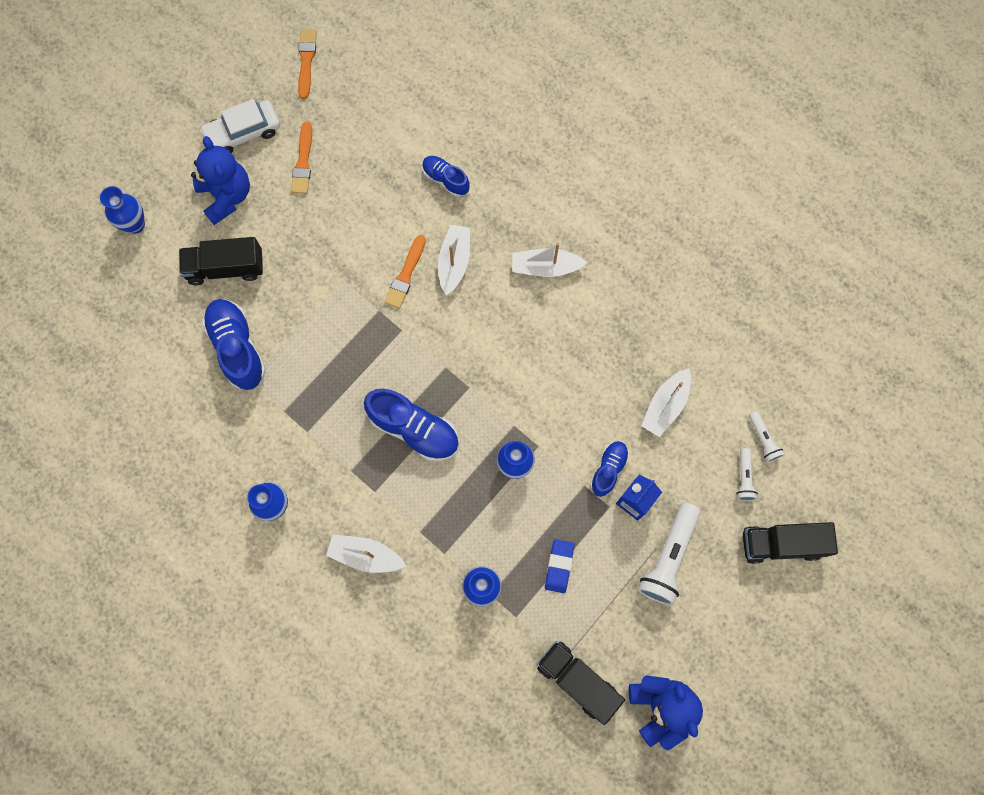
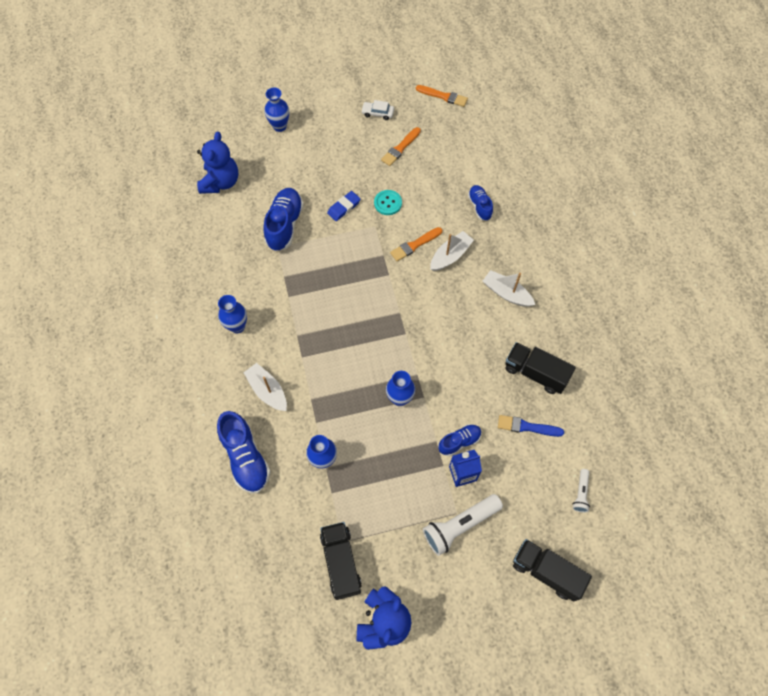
camera: 35 degrees right, 10 degrees down
(226, 196) = (342, 141): blue teddy bear -> blue teddy bear (221, 182)
(226, 268) = (312, 178): black truck -> black truck (535, 373)
(243, 132) = (377, 113): white car -> white car, size x0.60
(306, 61) = (443, 96): orange brush -> orange brush turned 75 degrees clockwise
(338, 242) = (388, 203): none -> turquoise button
(414, 429) = (353, 336): blue shoe -> blue shoe (246, 457)
(559, 566) = (382, 480): blue eraser -> blue eraser (344, 207)
(665, 405) = (527, 427): white boat -> blue brush
(744, 478) = (549, 509): white flashlight -> none

